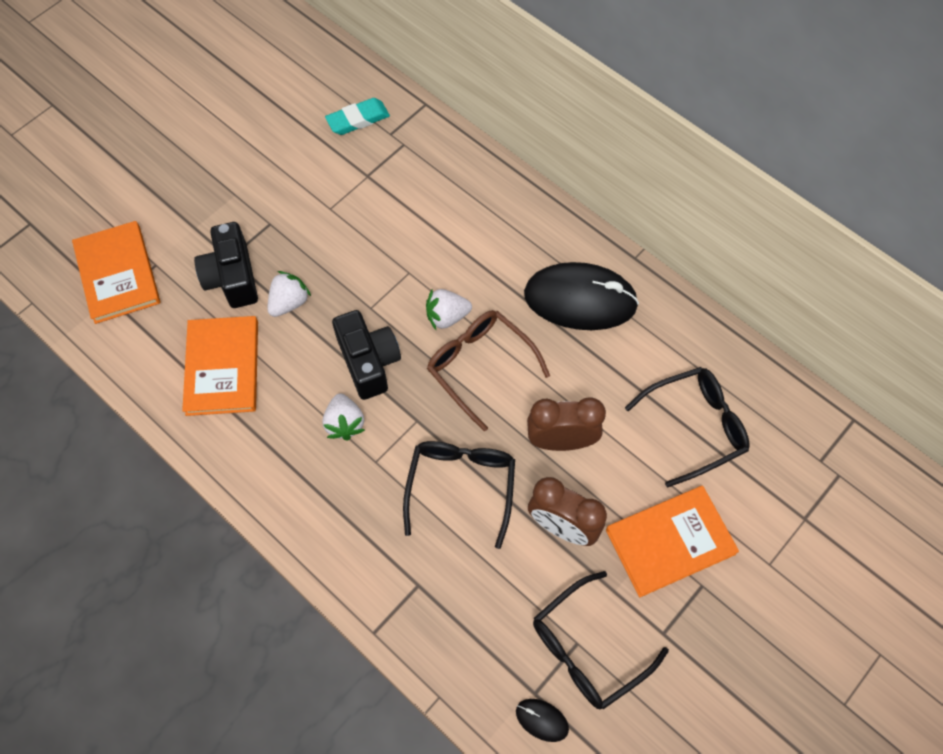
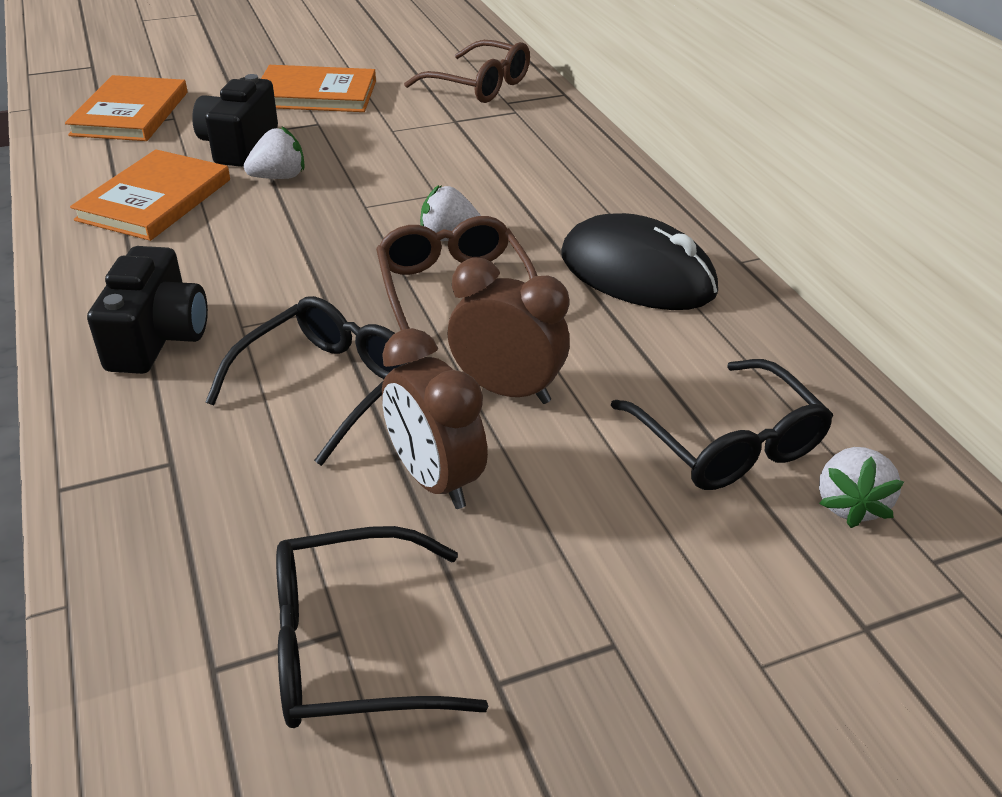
camera: 25 degrees right, 25 degrees down
(345, 423) = (239, 282): white strawberry -> white strawberry (849, 504)
(358, 119) = (480, 86): turquoise eraser -> brown glasses
(368, 362) = (320, 244): black camera -> black camera (158, 337)
(542, 720) = (190, 713): black mouse -> none
(670, 541) = (595, 563): orange book -> orange book (316, 94)
(696, 426) = (729, 445): black glasses -> black glasses turned 60 degrees clockwise

